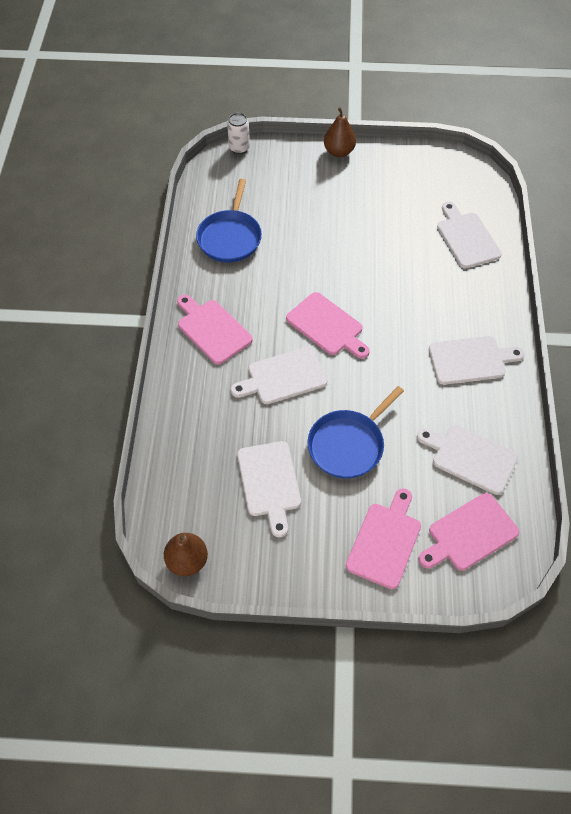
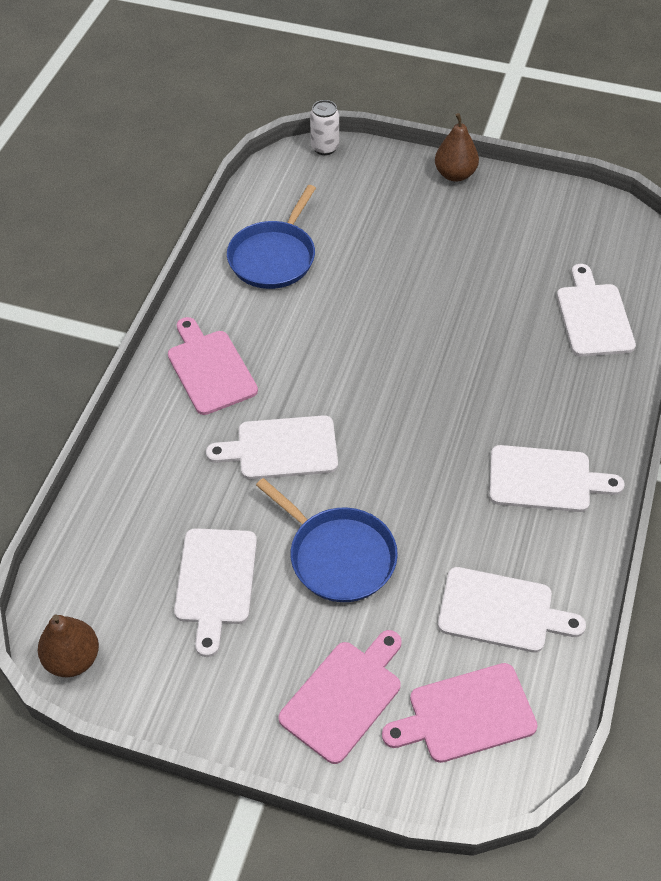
camera: 15 degrees right, 5 degrees down
(327, 326) = (362, 394): pink cutting board -> none
(348, 444) = (338, 556): blue pan -> blue pan turned 105 degrees counterclockwise
(470, 458) = (501, 611): white cutting board -> white cutting board turned 150 degrees clockwise

